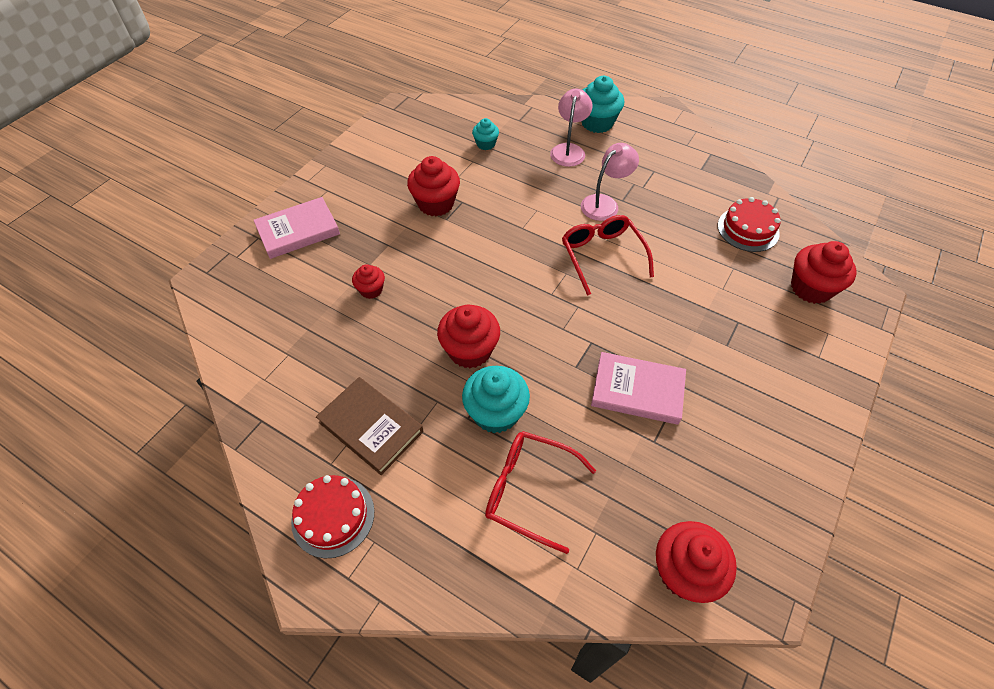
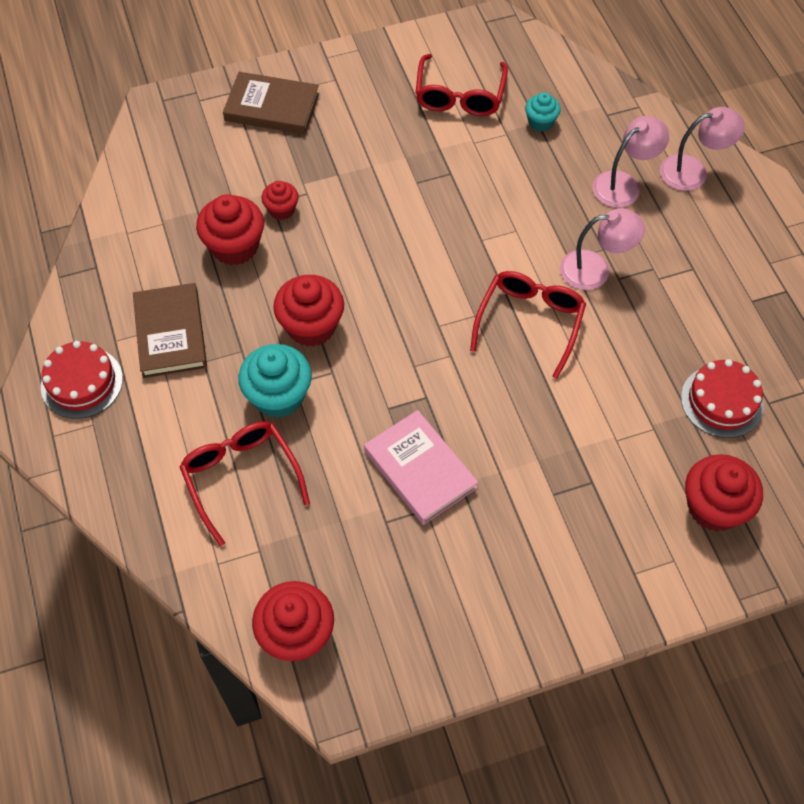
camera: 40 degrees right, 5 degrees up
(298, 231) = (272, 107): pink book -> brown book
(421, 156) = (459, 96): none -> red glasses
(436, 204) = (423, 159): red cupcake -> red cupcake (235, 246)
(597, 123) = (693, 171): turquoise cupcake -> pink lamp

